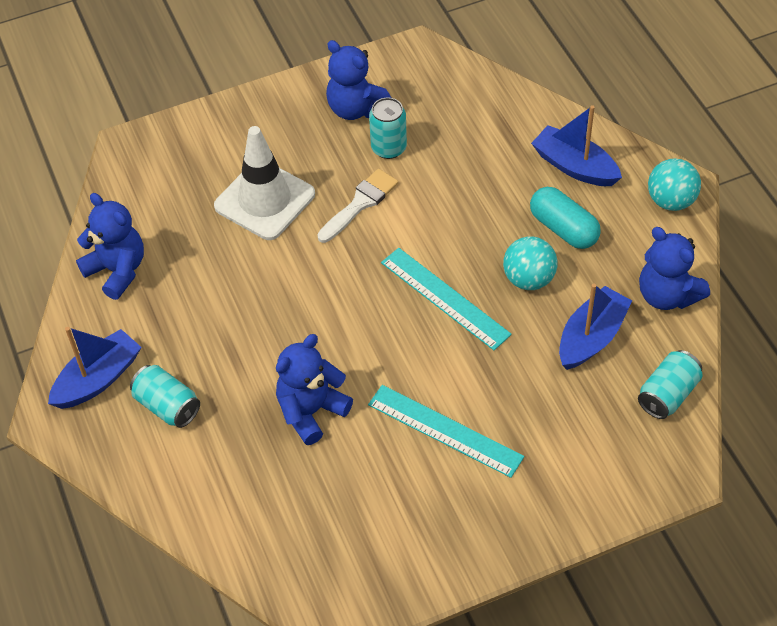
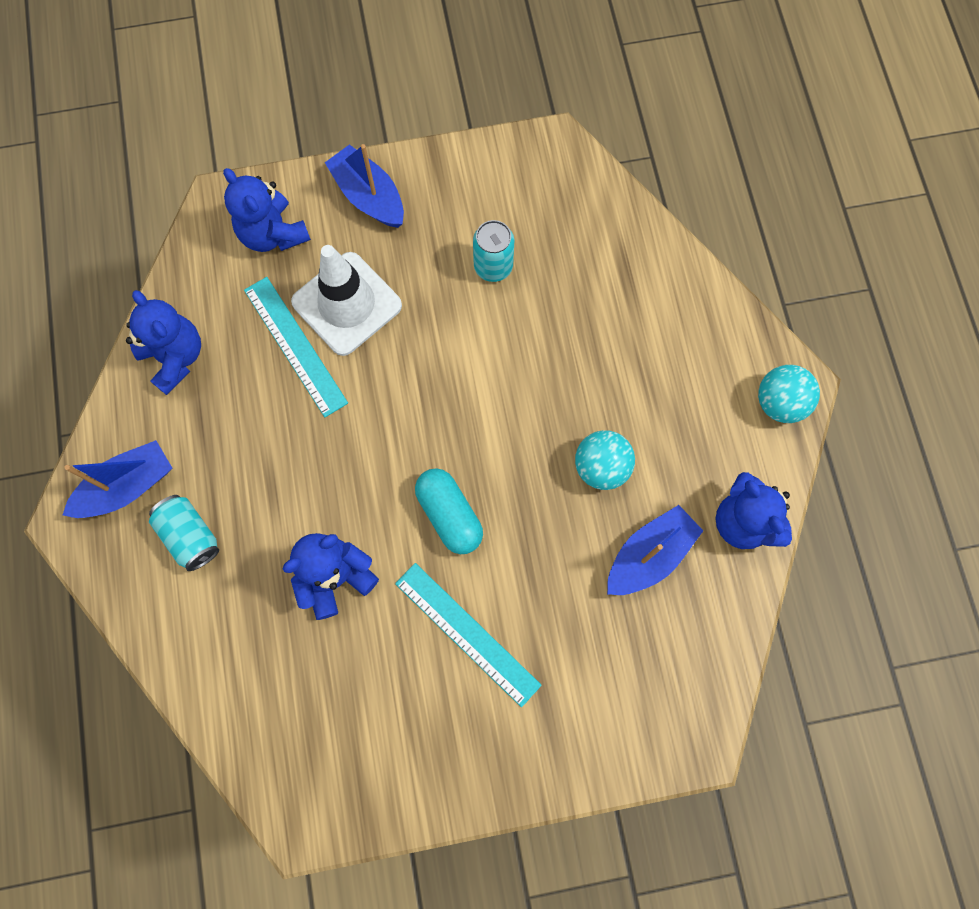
camera: 10 degrees right, 20 degrees up
(356, 108) = (470, 207): blue teddy bear -> blue teddy bear (273, 234)
(360, 204) = (446, 331): white brush -> none
(445, 298) = (507, 470): turquoise ruler -> turquoise ruler (295, 346)
(563, 229) = (654, 412): turquoise capsule -> turquoise capsule (449, 515)
(574, 166) = (687, 335): blue boat -> blue boat (369, 196)
(668, 394) = (712, 645): turquoise can -> none

